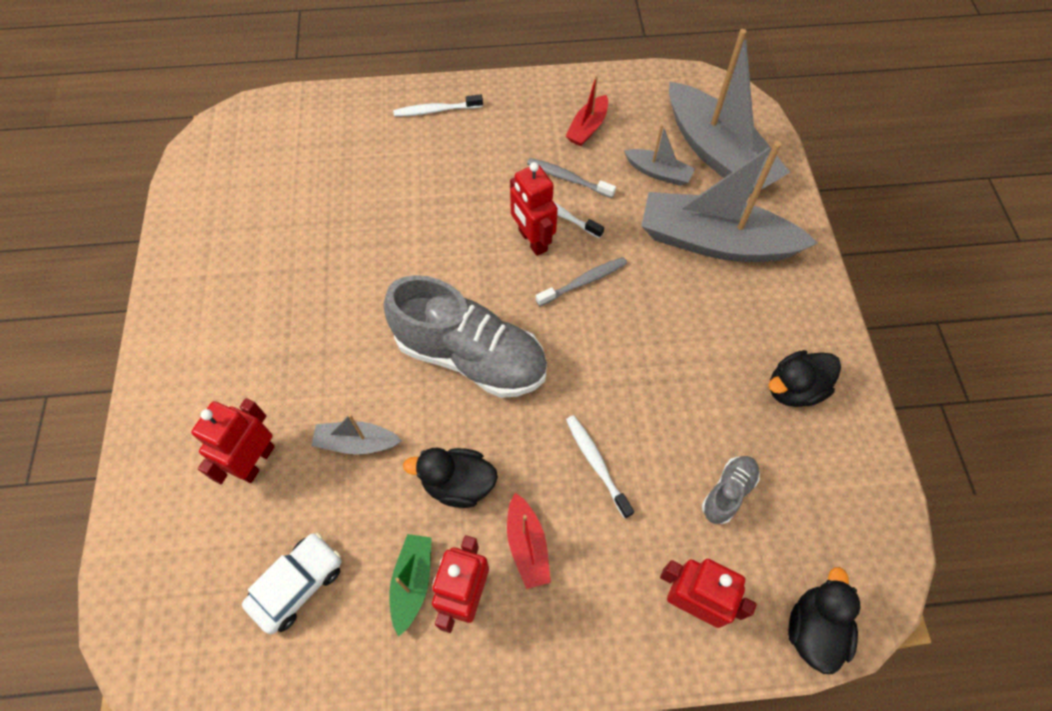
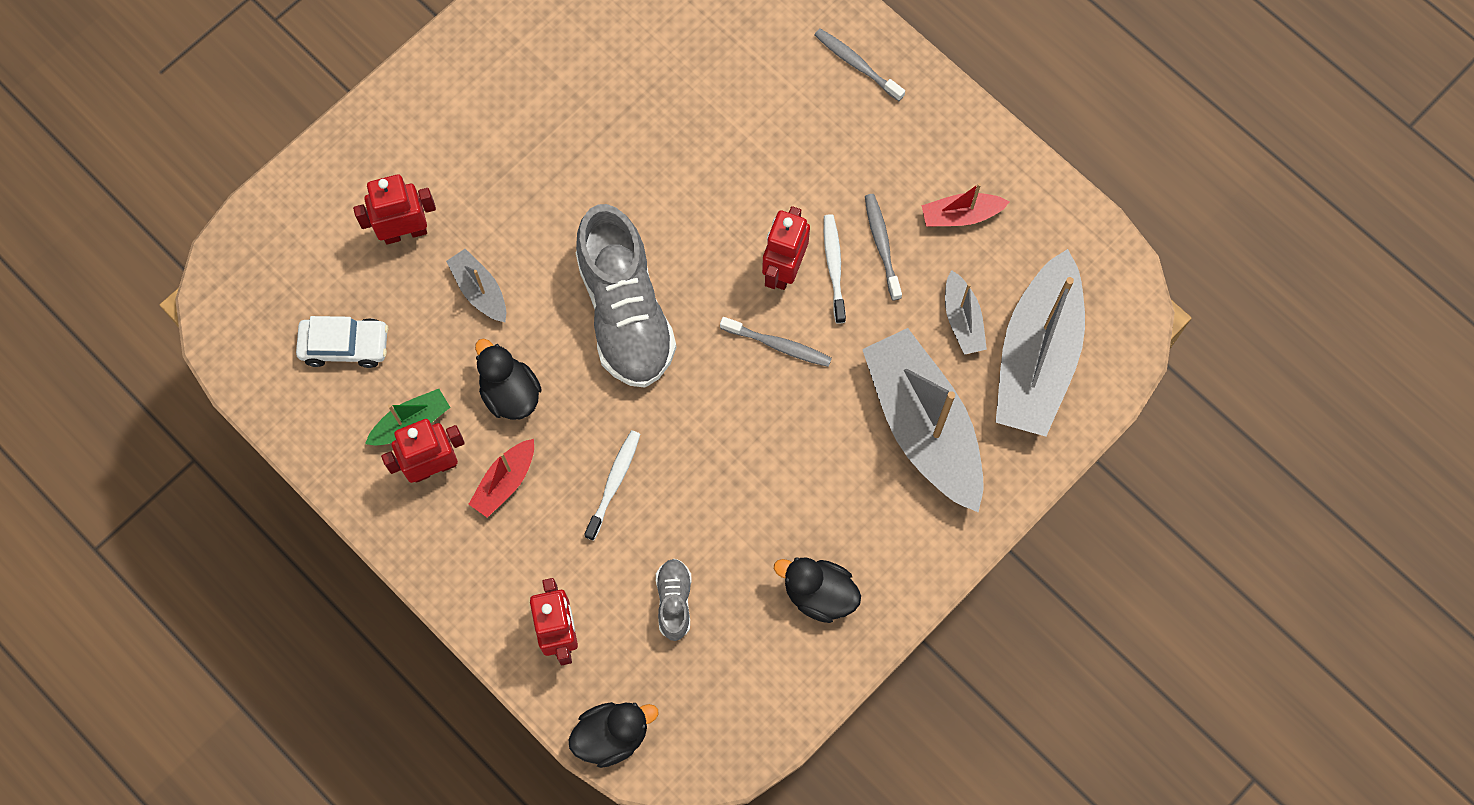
camera: 50 degrees right, 10 degrees up
(436, 110) = (856, 64): white toothbrush -> grey toothbrush
(728, 492) = (674, 601): grey shoe -> grey shoe turned 90 degrees counterclockwise

